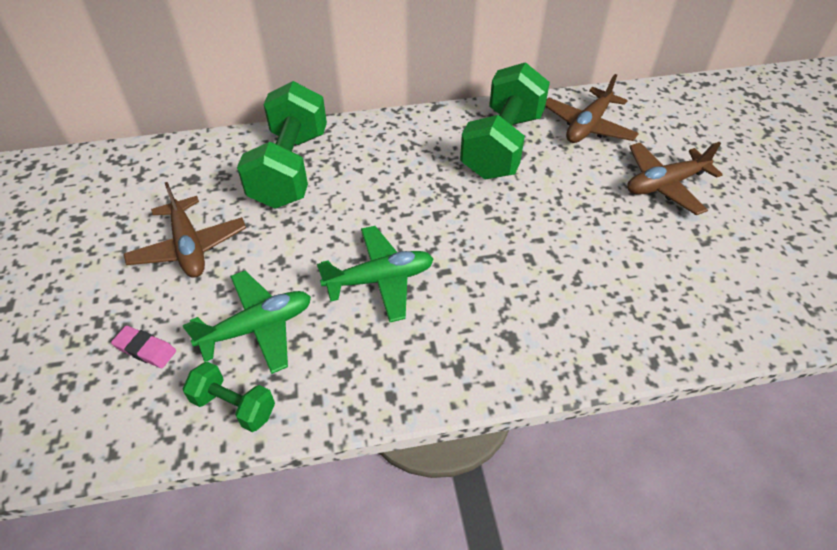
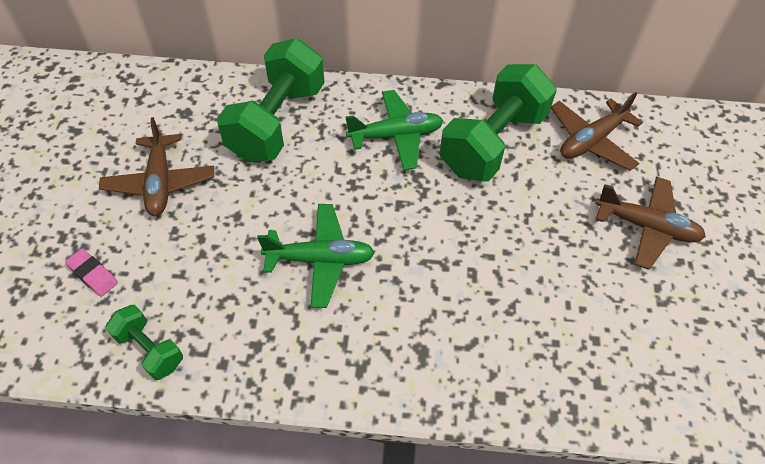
camera: 15 degrees right, 5 degrees up
(258, 327) = (194, 279): green plane -> green plane (396, 136)
(664, 184) = (646, 227): brown plane -> brown plane turned 150 degrees counterclockwise

